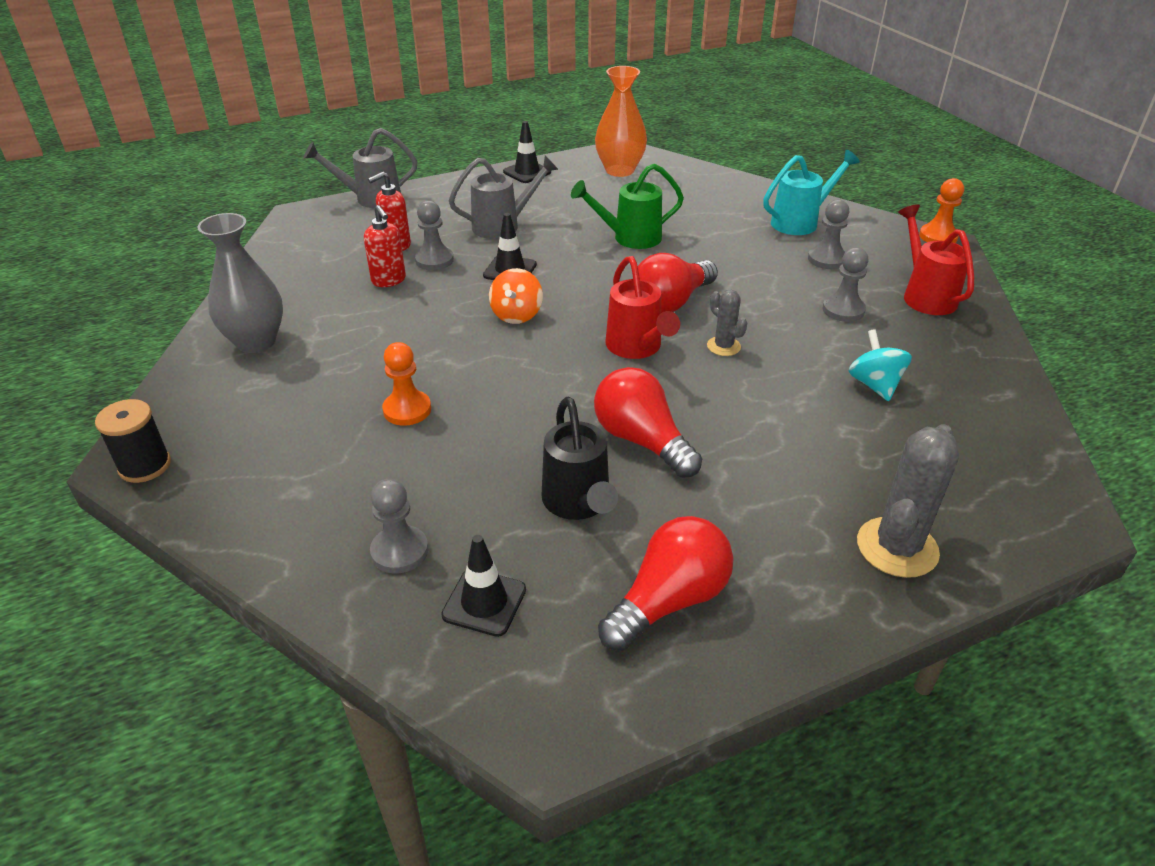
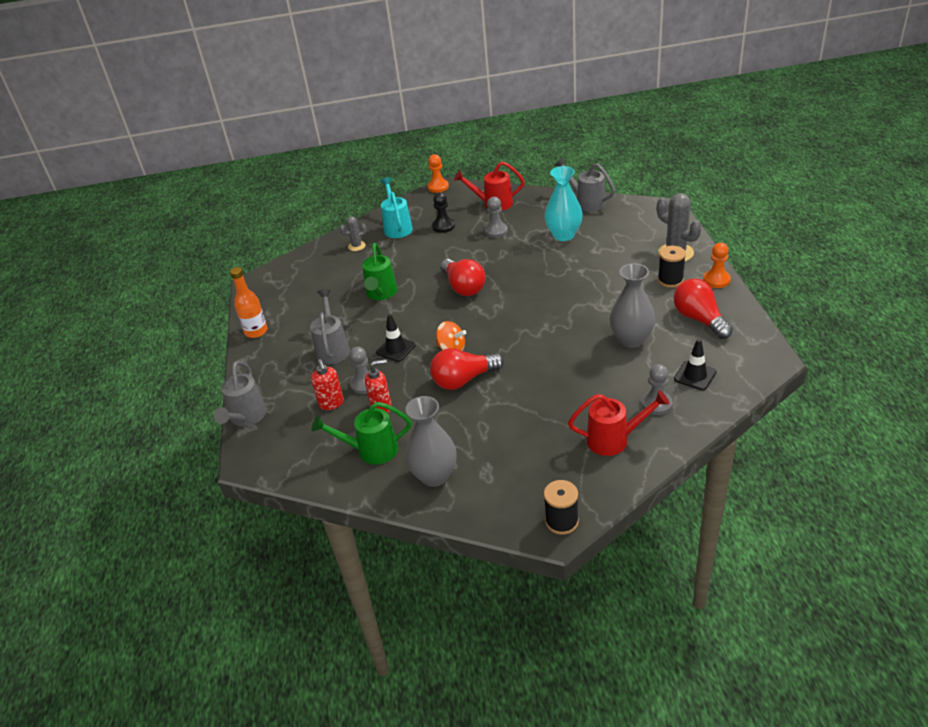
camera: 70 degrees left, 0 degrees up
(309, 287) = (371, 450): none -> green watering can
(407, 410) = (536, 400): orange pawn -> orange pawn (716, 280)
(527, 172) = (256, 331): black traffic cone -> orange bottle
(578, 503) = (631, 340): black watering can -> grey vase
(619, 170) = (283, 287): orange vase -> none
(636, 347) = (505, 305): red watering can -> red watering can (613, 439)
(641, 440) = (588, 314): red light bulb -> red light bulb (463, 380)
(723, 346) = (515, 275): grey cactus -> grey cactus (356, 246)
(791, 545) = (670, 280): none -> black spool
(827, 259) = (443, 226): grey pawn -> black pawn
(874, 385) = (563, 235): turquoise spinning top -> turquoise vase
(1010, 401) = (587, 202): none -> grey watering can

